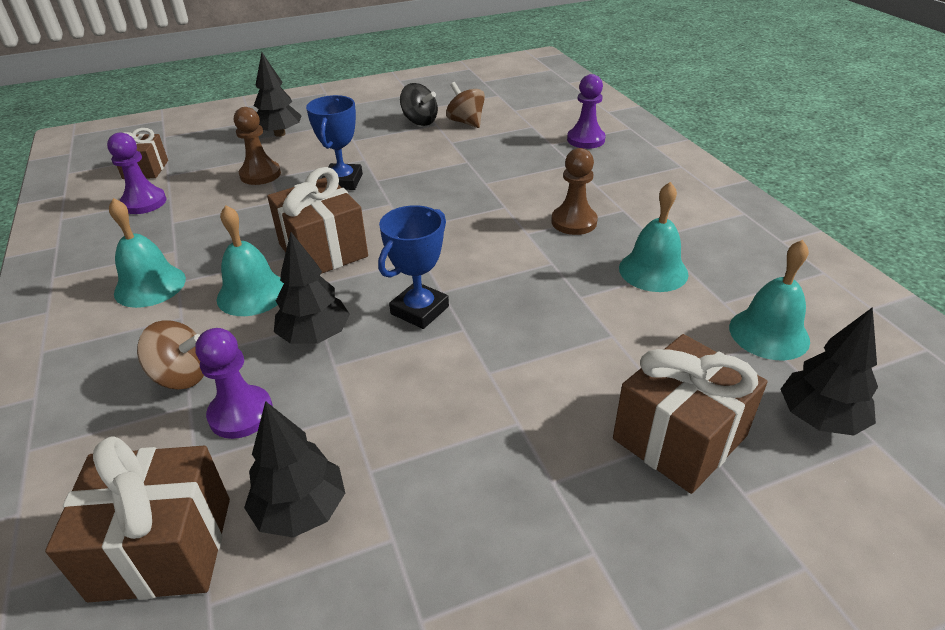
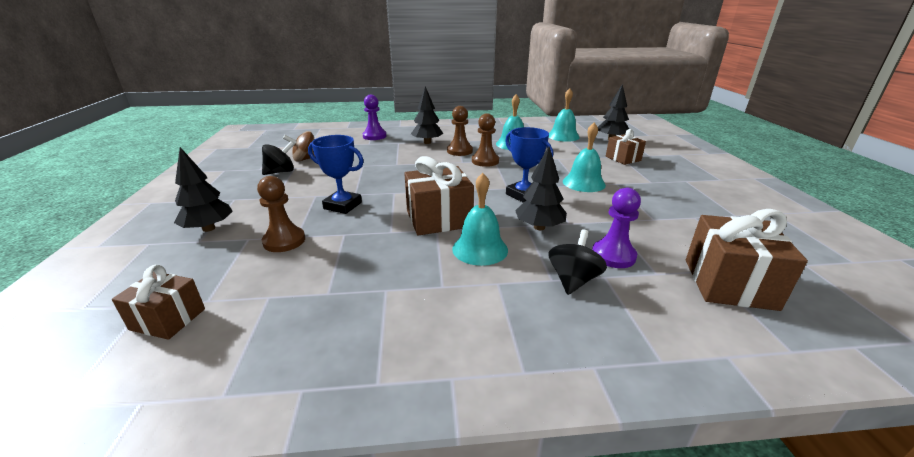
camera: 75 degrees left, 10 degrees down
(144, 202) = (260, 315): purple pawn -> none
(150, 285) = (440, 302): turquoise bell -> turquoise bell (583, 183)
(182, 376) = (573, 280): brown spinning top -> black spinning top
(301, 510) = (685, 238): black tree -> black tree (427, 142)
(542, 254) = (485, 161): none -> brown pawn
(679, 437) = (623, 158): brown gift -> brown gift, size x0.62

